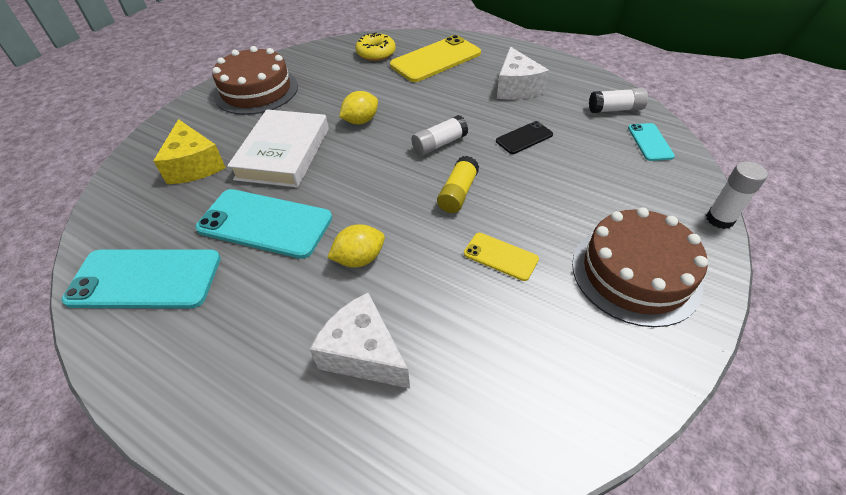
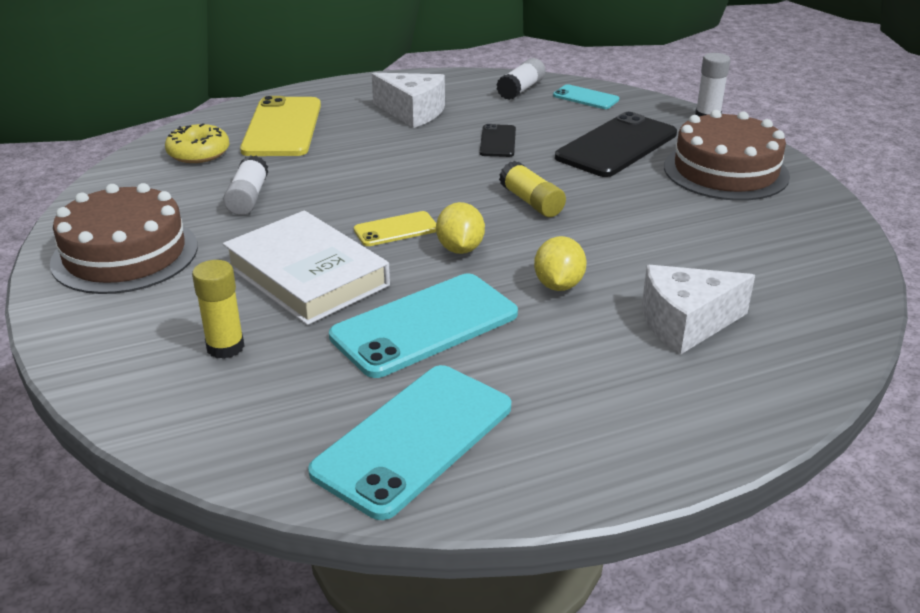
camera: 55 degrees left, 15 degrees down
(194, 165) = (225, 347): yellow cheese -> yellow glue stick
(361, 121) = (325, 209): yellow lemon -> yellow lemon (460, 249)
(439, 144) = (441, 183): white glue stick -> white glue stick (248, 198)
(500, 256) = (642, 215): yellow phone -> yellow phone (396, 229)
(594, 193) = (616, 145): none -> black phone

